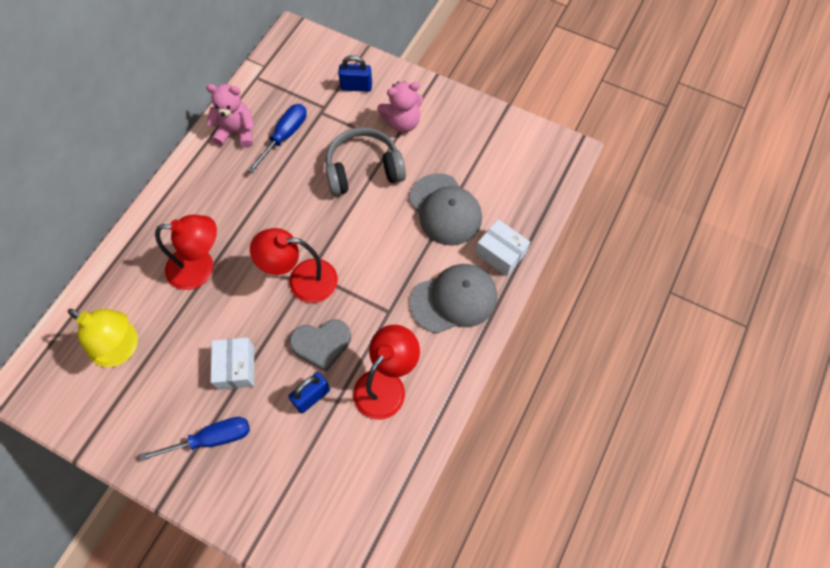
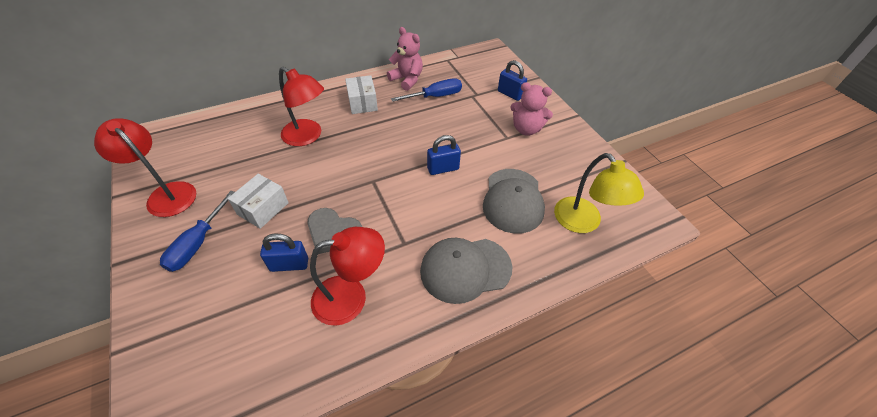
camera: 35 degrees right, 15 degrees down
(122, 349) = (214, 152): yellow lamp -> yellow lamp (583, 223)
(212, 438) = (197, 244): blue screwdriver -> blue screwdriver turned 90 degrees clockwise
(302, 280) = (363, 183): red lamp -> red lamp (166, 194)
(361, 217) = (443, 169): none -> blue padlock
(363, 170) = (471, 142): grey headphones -> none
(454, 299) = (465, 269): grey cap -> grey cap turned 150 degrees clockwise
(500, 253) = (536, 260): white box -> white box (362, 103)

